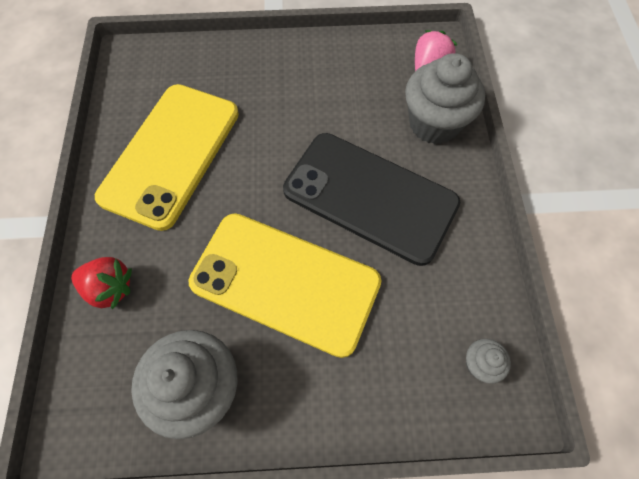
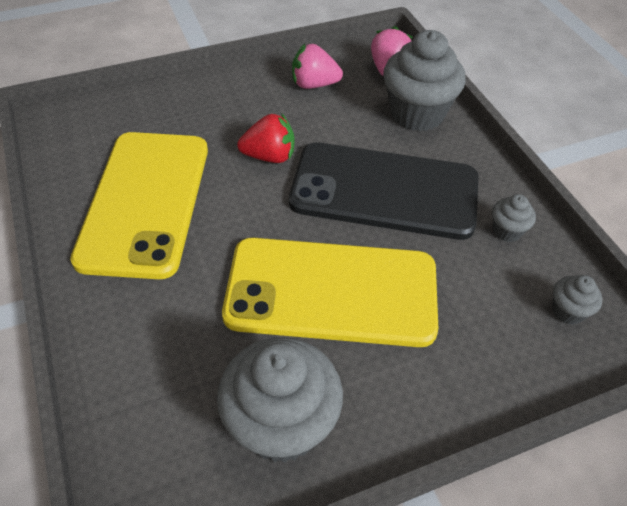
camera: 20 degrees left, 15 degrees down
(110, 288) = (126, 353): red strawberry -> red strawberry (269, 156)
(354, 70) = (314, 84): none -> pink strawberry
(461, 268) = (507, 231): none -> grey cupcake

